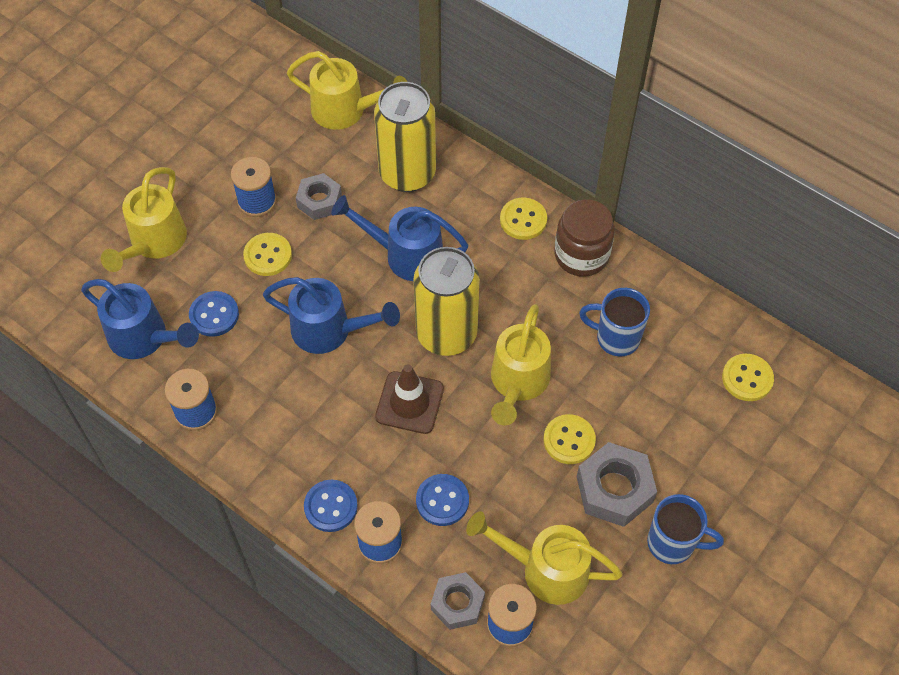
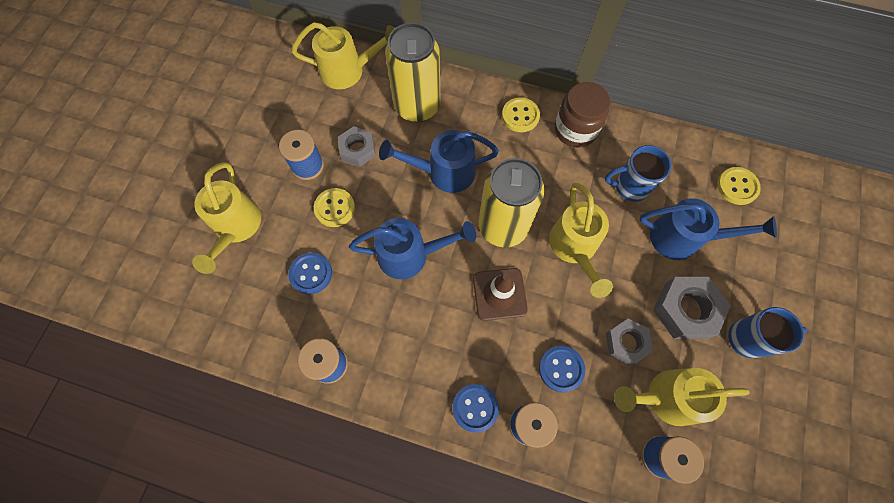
camera: 20 degrees left, 10 degrees up
(144, 338) = (260, 314): blue watering can -> blue watering can (683, 238)
(457, 603) = (612, 454): grey nut -> grey nut (626, 343)
(569, 440) = (634, 282): yellow button -> none

